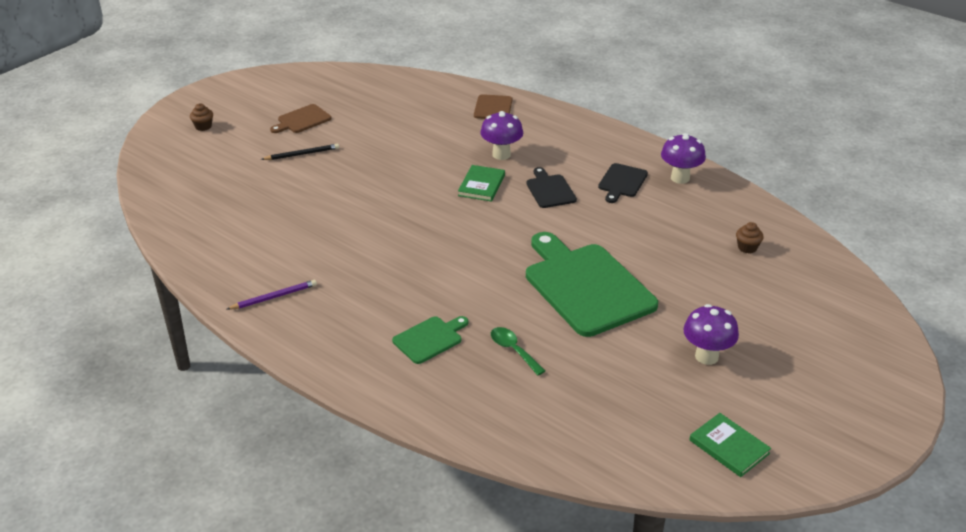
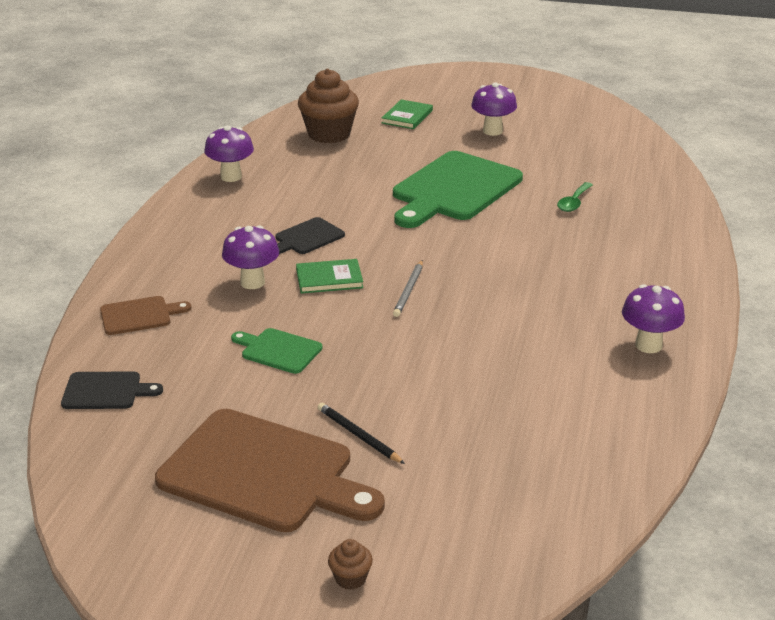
camera: 115 degrees left, 5 degrees down
(274, 297) = (648, 345): purple pencil -> purple mushroom
(302, 120) = (263, 473): brown cutting board -> brown cutting board, size x2.12
(430, 339) = (605, 242): green cutting board -> green cutting board (278, 350)
(438, 214) = (409, 290): none -> grey pencil
(622, 182) = (261, 203): black cutting board -> black cutting board (106, 391)
(729, 447) = (578, 113): green book -> green book (407, 117)
(747, 247) = (329, 134): brown cupcake -> brown cupcake, size x2.35

